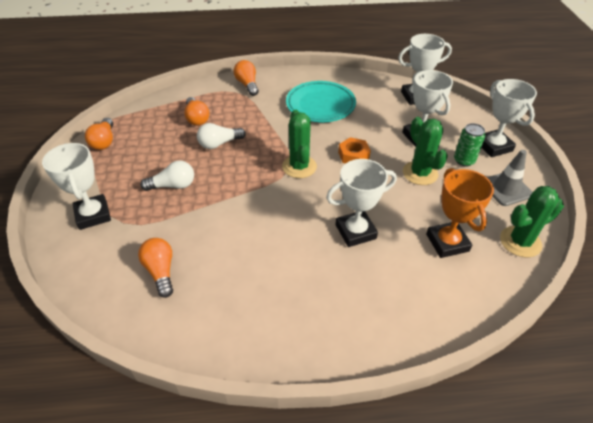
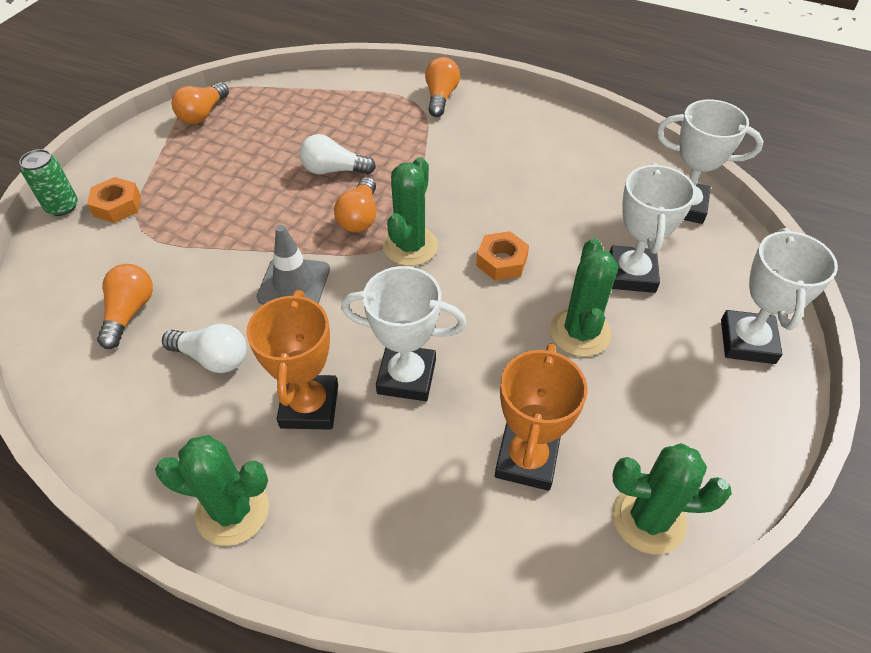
camera: 30 degrees right, 5 degrees up
(93, 215) = (117, 206): white trophy -> orange nut
(173, 185) = (232, 205): white light bulb -> white light bulb (213, 358)
(196, 118) = (335, 123): orange light bulb -> orange light bulb (360, 217)
(317, 270) = (309, 406): none -> orange trophy
(320, 105) = (519, 164): turquoise plate -> none
(324, 344) = (232, 511): none -> green cactus
(464, 160) = (672, 343): green can -> green can (62, 207)
(506, 189) = (704, 421): grey traffic cone -> grey traffic cone (294, 283)

